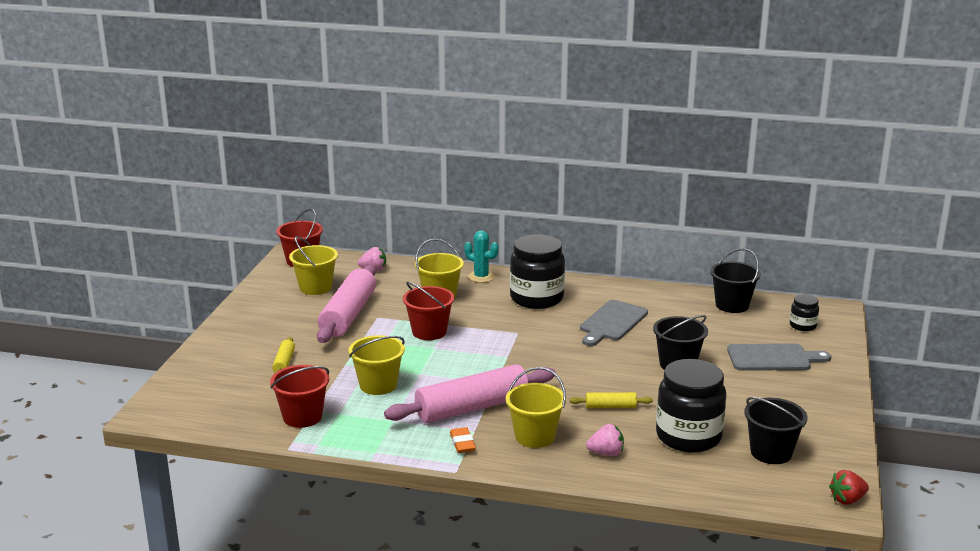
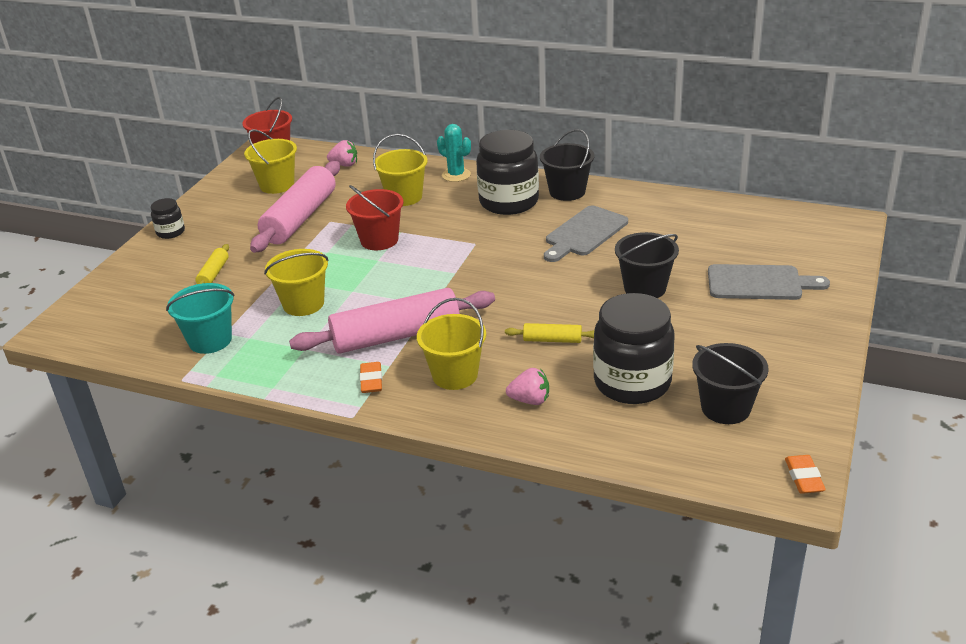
camera: 10 degrees right, 10 degrees up
(302, 417) = (210, 340): red bucket -> turquoise bucket
(732, 305) = (728, 214): black bucket -> black bucket (567, 192)
(803, 326) = (805, 242): black jar -> black jar (170, 232)
(847, 500) = (804, 478): red strawberry -> orange eraser

